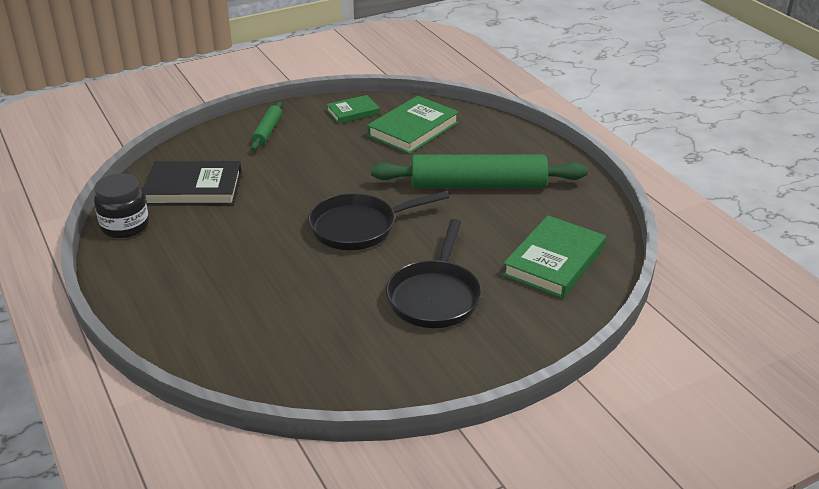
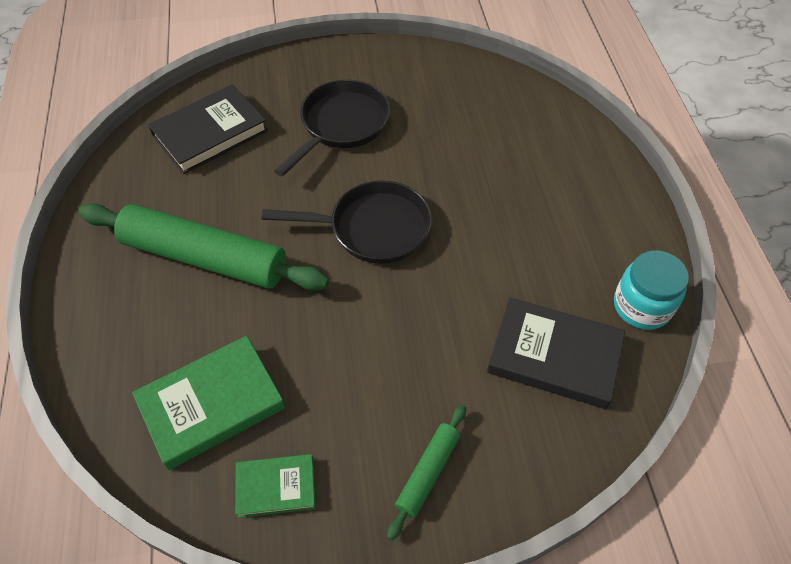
camera: 160 degrees left, 20 degrees up
(125, 226) = (641, 306): black jar -> turquoise jar
(554, 261) = (210, 133): green book -> black book

